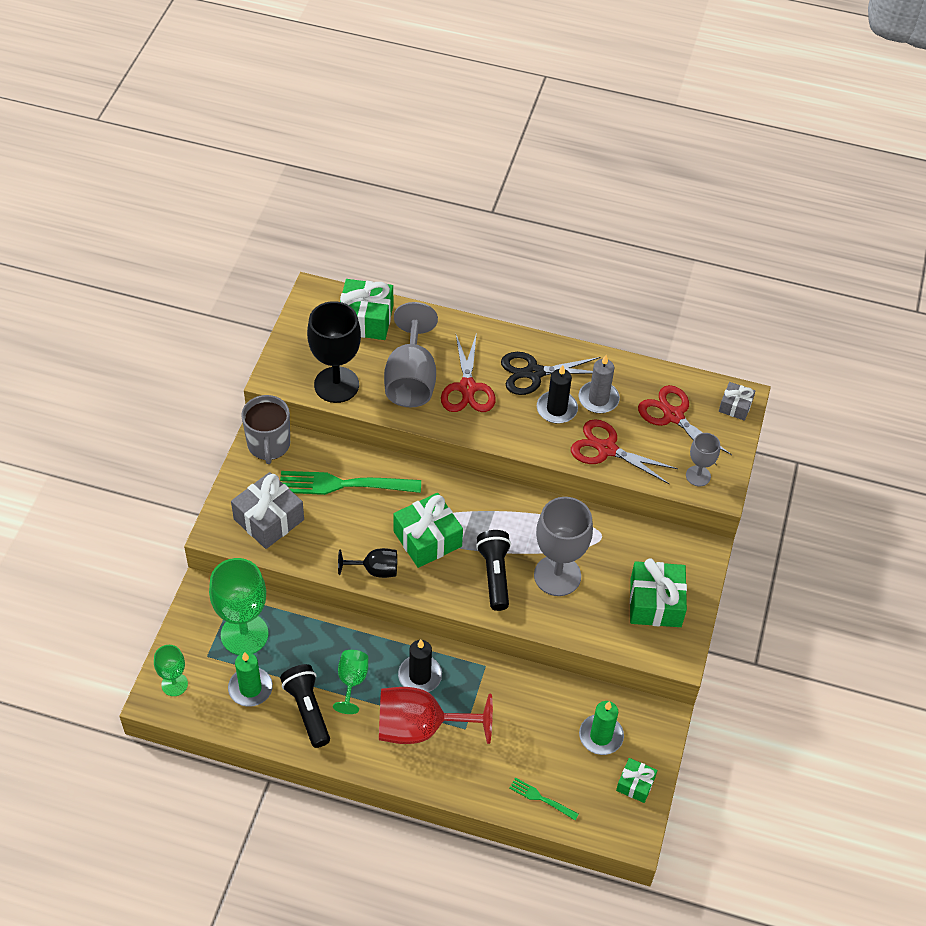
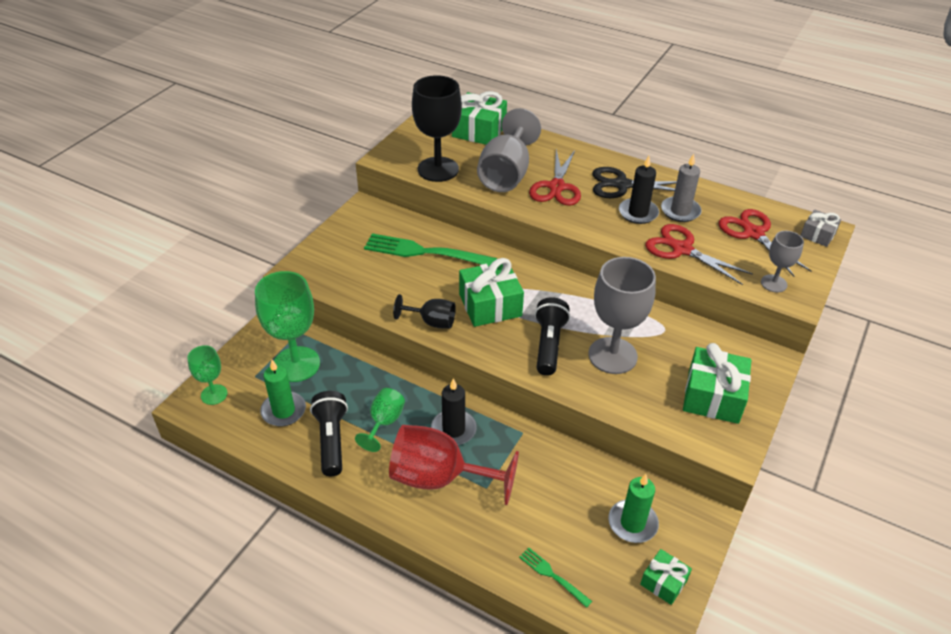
camera: 15 degrees right, 10 degrees down
(268, 519) = (347, 267): grey gift -> none
(269, 445) = (368, 214): grey mug -> none

